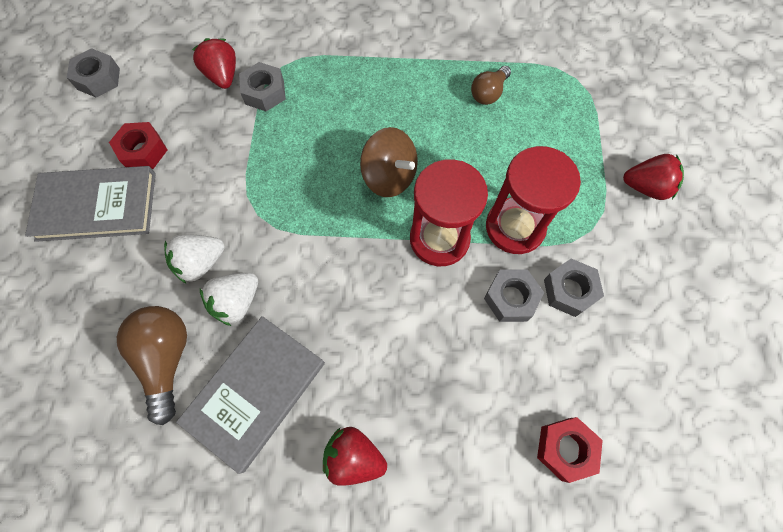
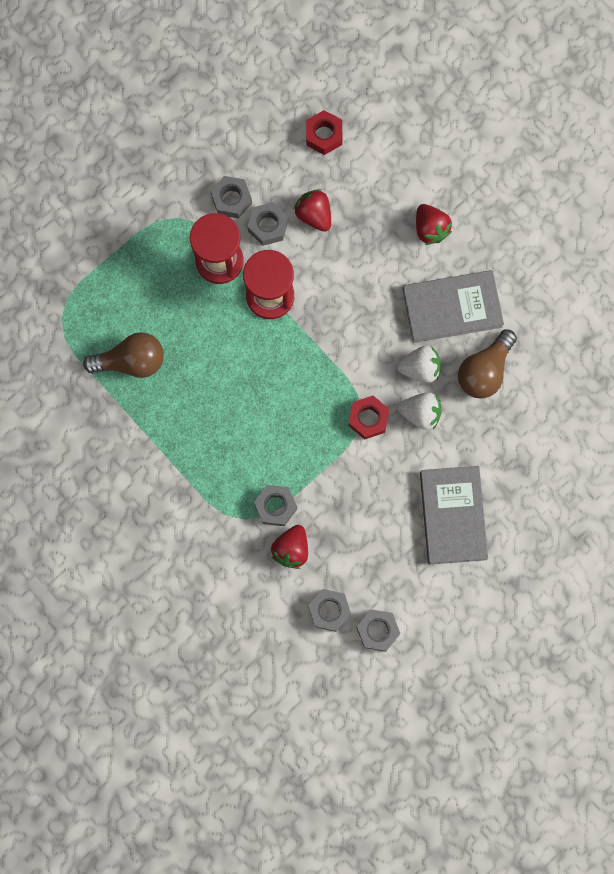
camera: 135 degrees left, 10 degrees up
(97, 206) = (453, 515): grey book -> grey book turned 45 degrees clockwise
(143, 151) = (393, 533): red nut -> red nut (368, 419)
(152, 62) = (329, 611): none -> grey nut
(389, 177) = (257, 363): brown spinning top -> none
(488, 93) = (131, 361): brown light bulb -> brown light bulb, size x1.61
(646, 187) = (114, 209): red strawberry -> red strawberry (314, 215)

